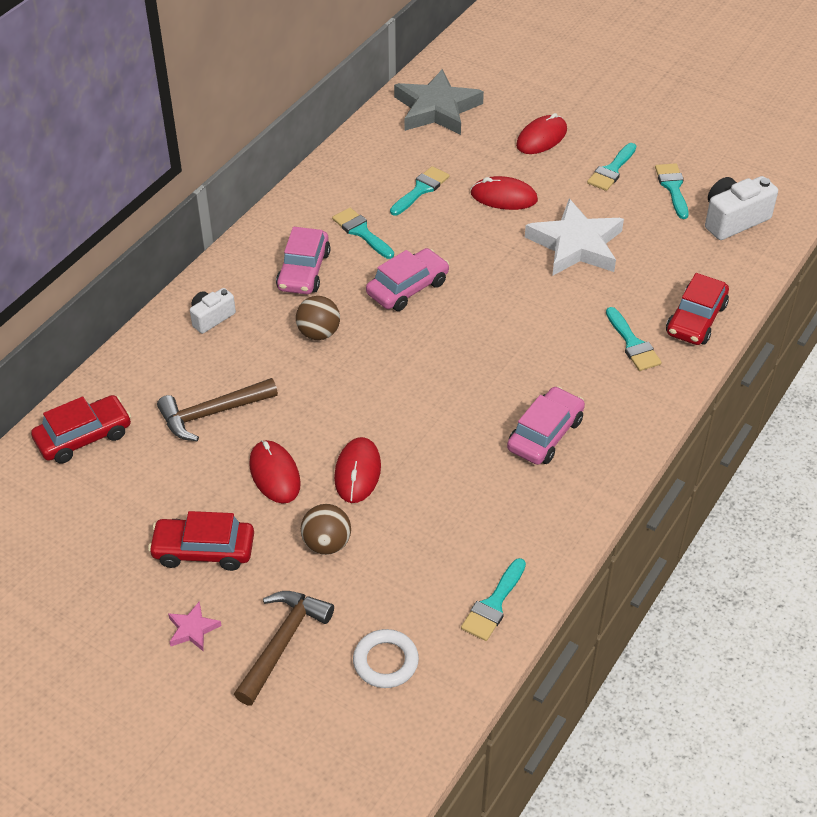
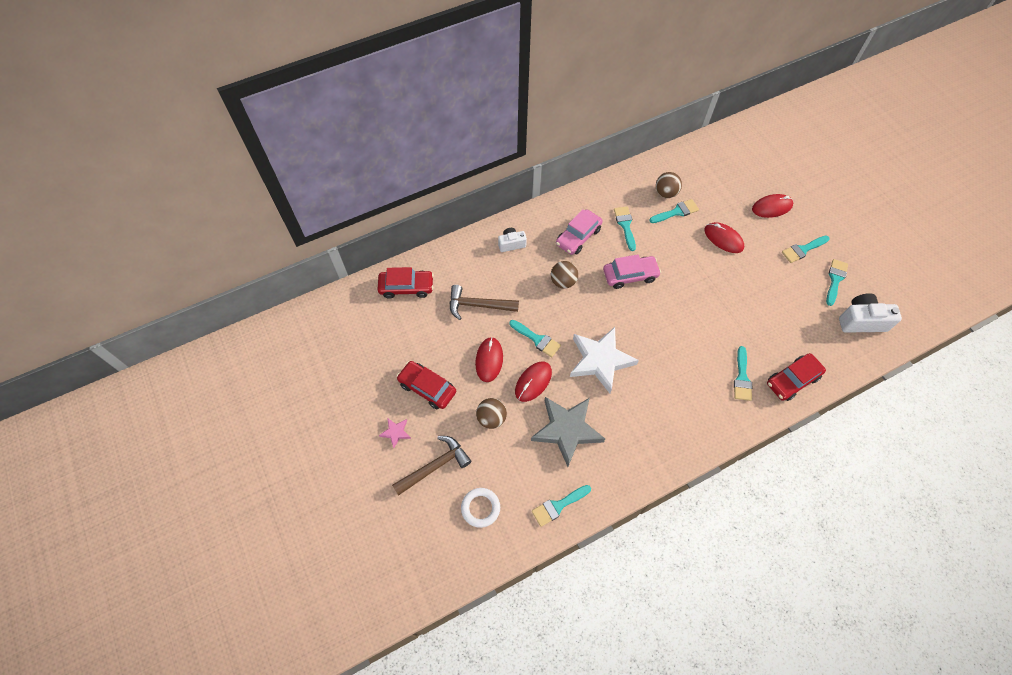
camera: 30 degrees right, 15 degrees up
(328, 418) = (537, 339): none -> turquoise brush
(391, 173) = (665, 193): none -> brown ball
(436, 109) = (719, 159): grey star -> grey star (567, 430)
(545, 434) = (652, 412): pink car -> none
(575, 245) = (748, 292): white star -> white star (600, 360)

